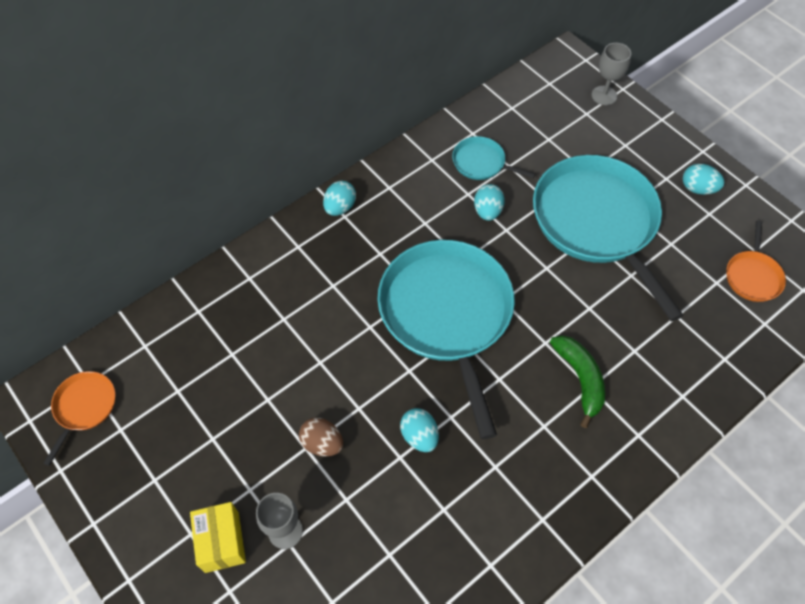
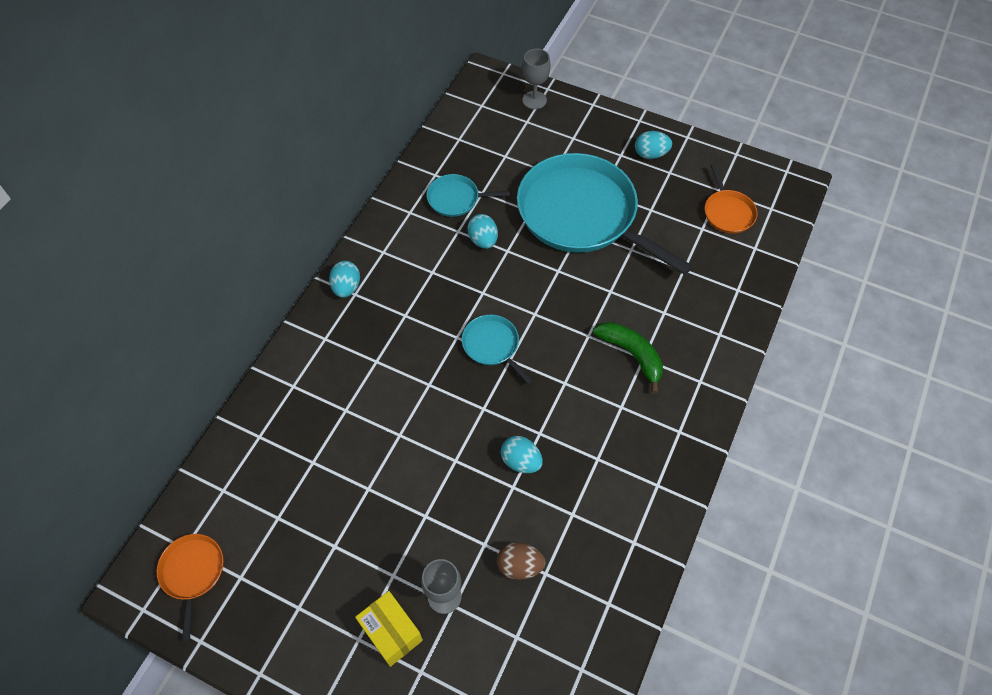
camera: 25 degrees left, 0 degrees up
(322, 443) = (438, 505): brown egg -> brown egg (519, 566)
(447, 314) = (492, 345): turquoise pan -> turquoise pan, size x0.44

